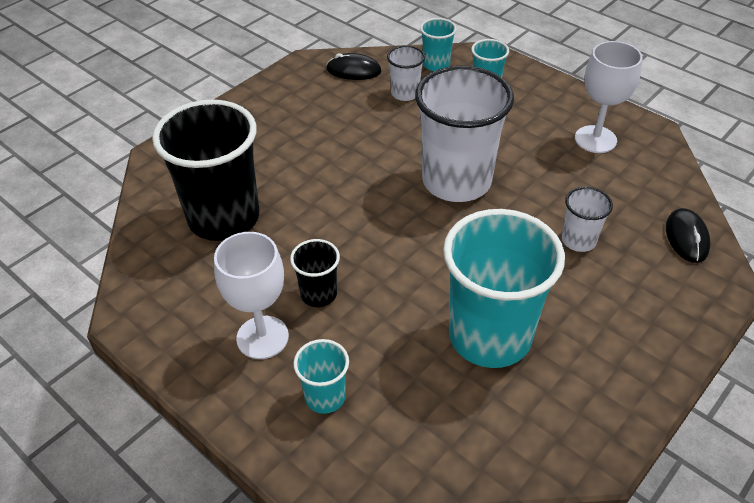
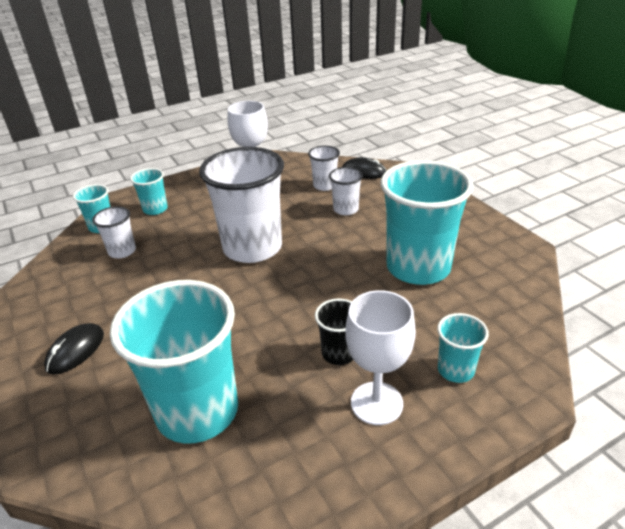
camera: 70 degrees left, 10 degrees down
(224, 218) = (197, 411): black cup -> turquoise cup
(353, 70) = (57, 275): black mouse -> black mouse (75, 351)
(623, 207) = (325, 185): none -> white cup

